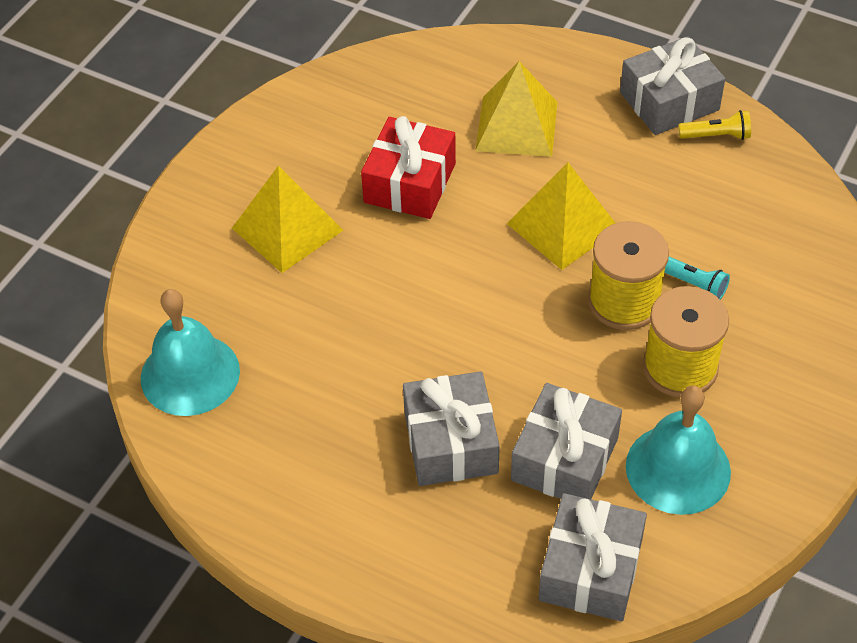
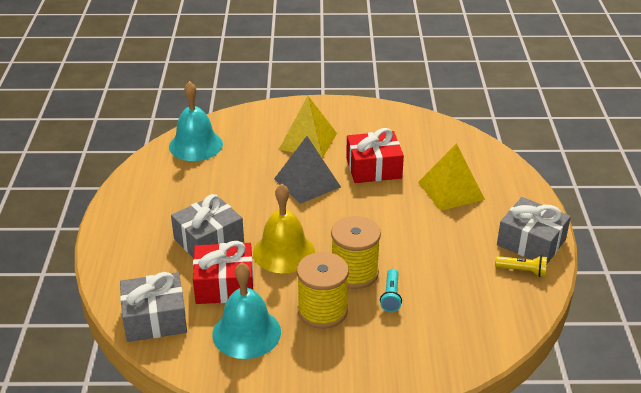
camera: 60 degrees right, 15 degrees down
(391, 272) = (307, 182): none -> grey pyramid
(533, 362) = (284, 252): none -> yellow bell
(562, 226) = (391, 231): yellow pyramid -> none
(565, 459) = (224, 285): grey gift -> red gift
(716, 136) = (522, 271): yellow flashlight -> yellow flashlight turned 45 degrees counterclockwise

